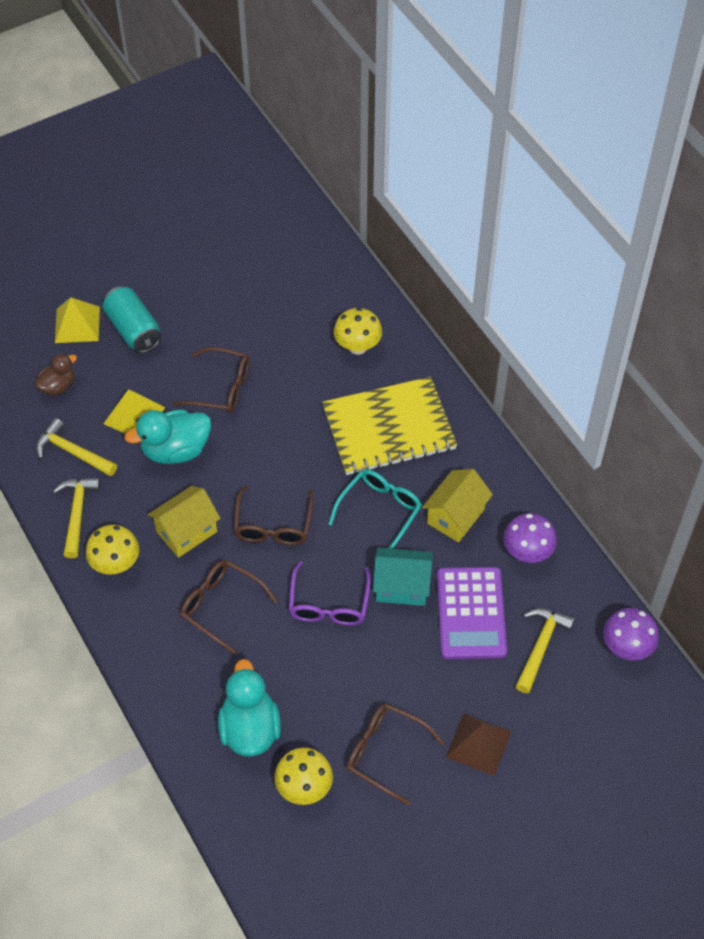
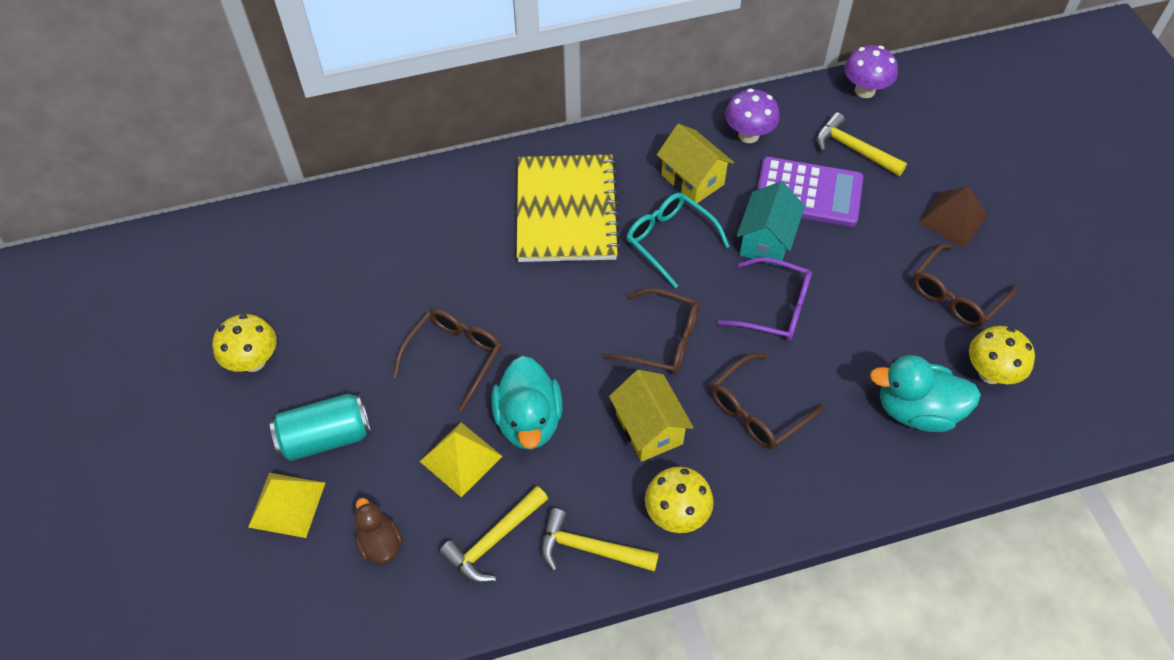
camera: 75 degrees left, 0 degrees up
(357, 347) = (447, 215): yellow mushroom -> yellow mushroom (254, 361)

